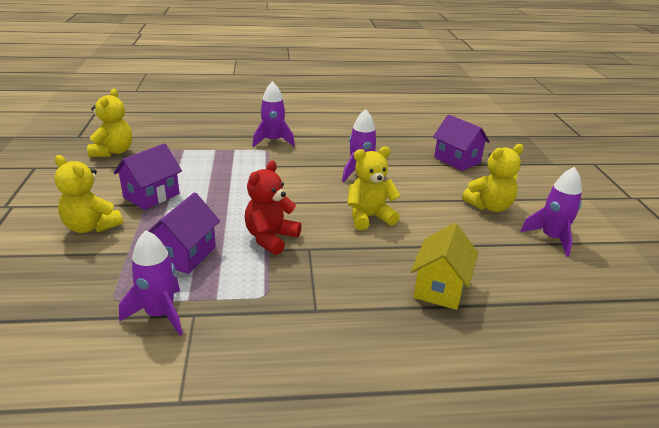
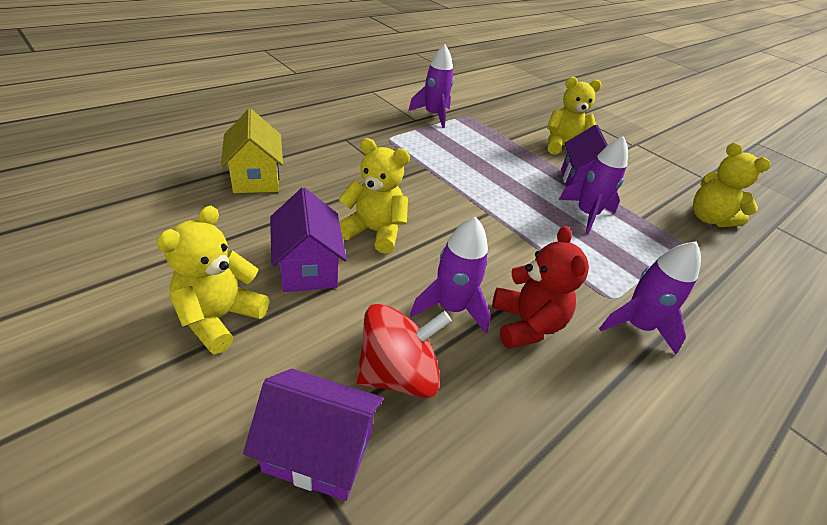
camera: 140 degrees right, 10 degrees up
(185, 255) = (474, 147): purple house -> purple house (308, 268)
(271, 238) = (436, 177): red teddy bear -> red teddy bear (526, 324)
(369, 217) = (374, 231): yellow teddy bear -> yellow teddy bear turned 105 degrees counterclockwise
(410, 165) = (398, 373): none -> red spinning top
(551, 238) = (115, 286): purple rocket -> purple rocket (586, 214)

